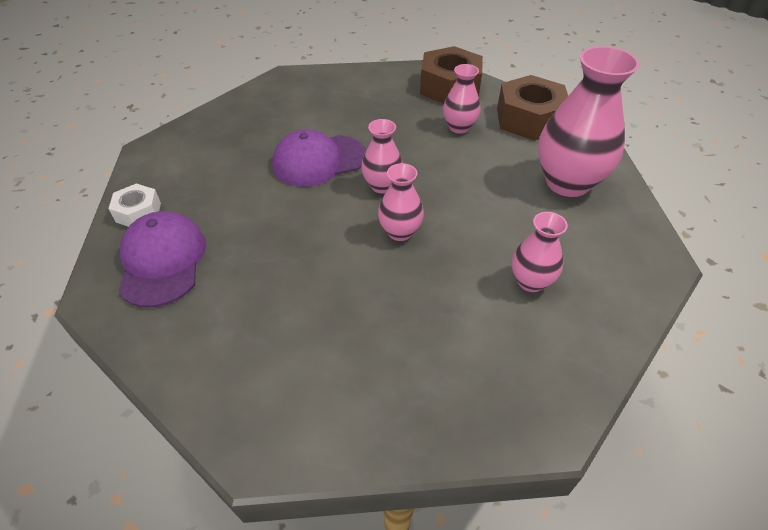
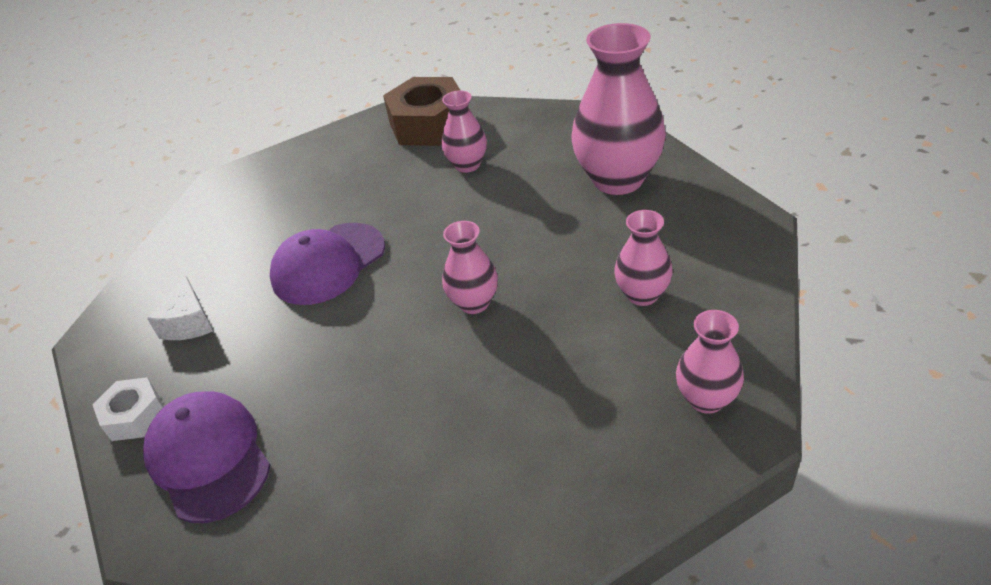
camera: 20 degrees left, 5 degrees down
(208, 164) = (189, 323): none -> white cheese
(382, 186) = (421, 262): pink vase -> pink vase (706, 399)
(529, 119) = (538, 128): brown nut -> none

